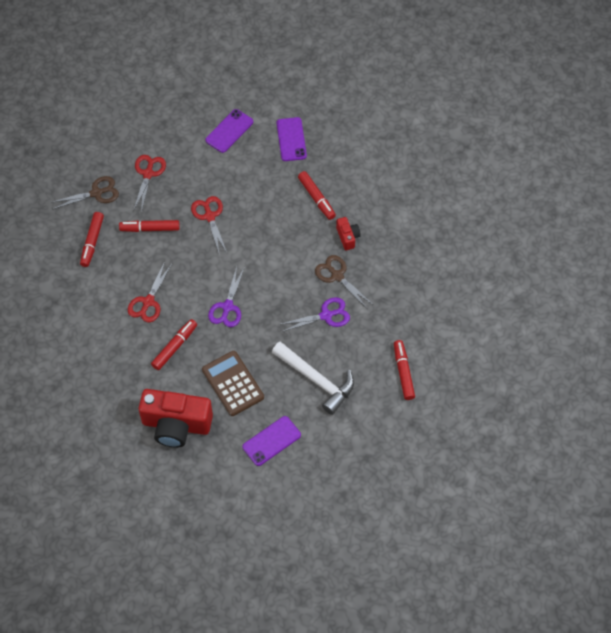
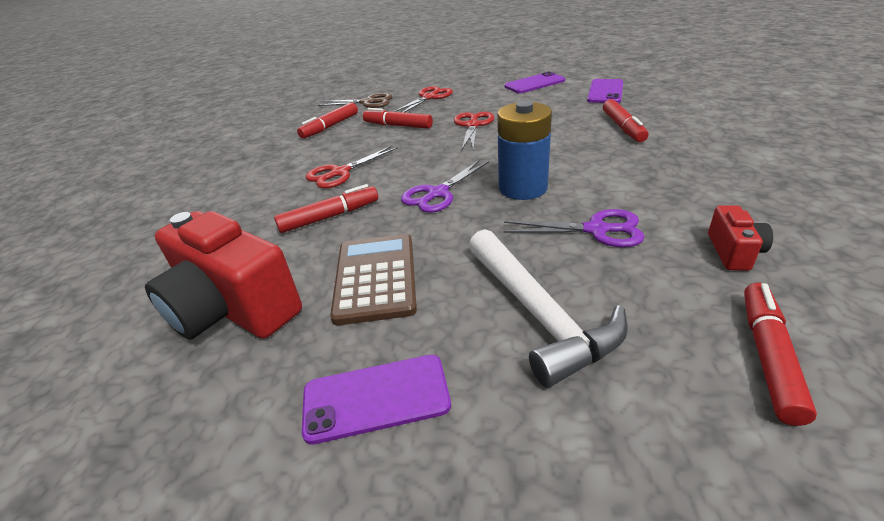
camera: 30 degrees right, 25 degrees down
(276, 288) = (523, 188): none -> blue battery
(337, 276) = (633, 192): brown scissors -> none
(347, 237) = (662, 160): red camera -> red camera (733, 252)

